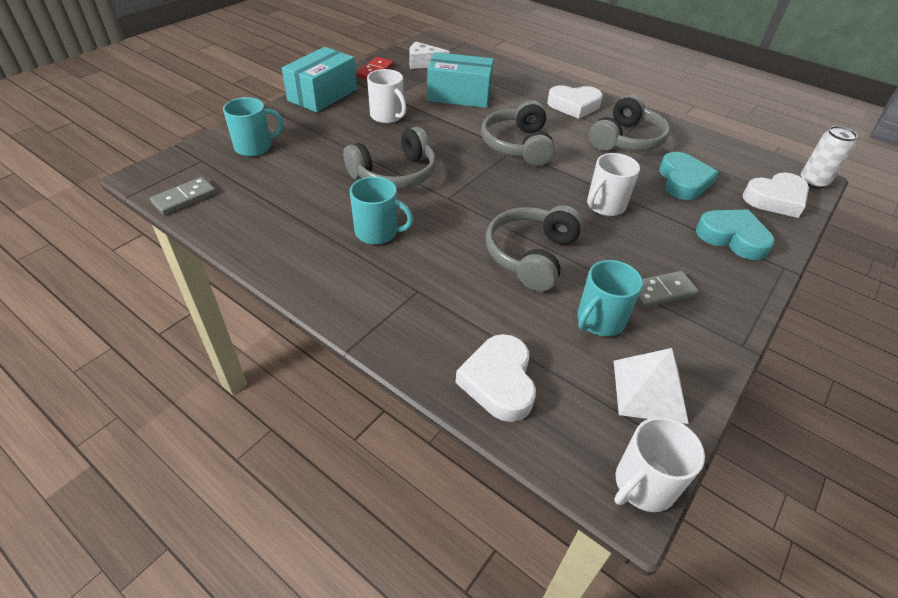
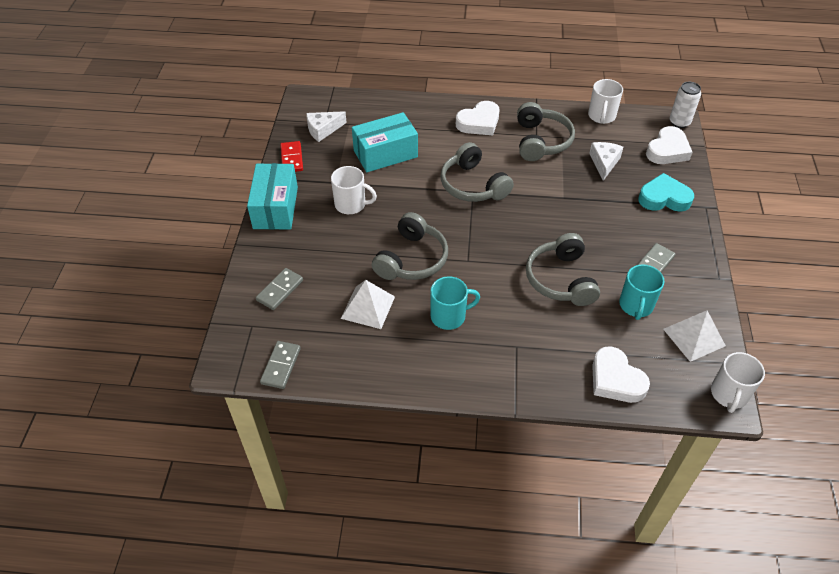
camera: 30 degrees left, 5 degrees up
(254, 147) = (280, 290): turquoise mug -> grey domino
(311, 191) = (368, 307): none -> white pyramid
(605, 206) = (572, 212): white mug -> white mug (601, 116)
(683, 181) = (604, 163): turquoise heart -> white cheese

